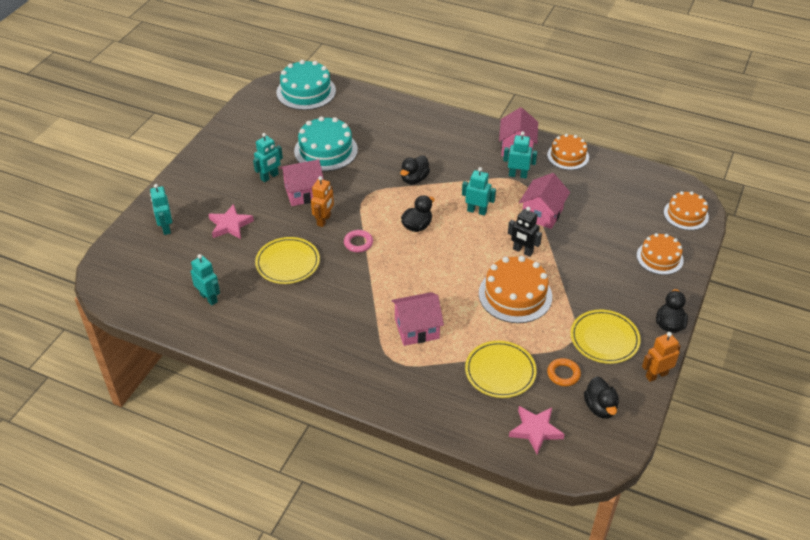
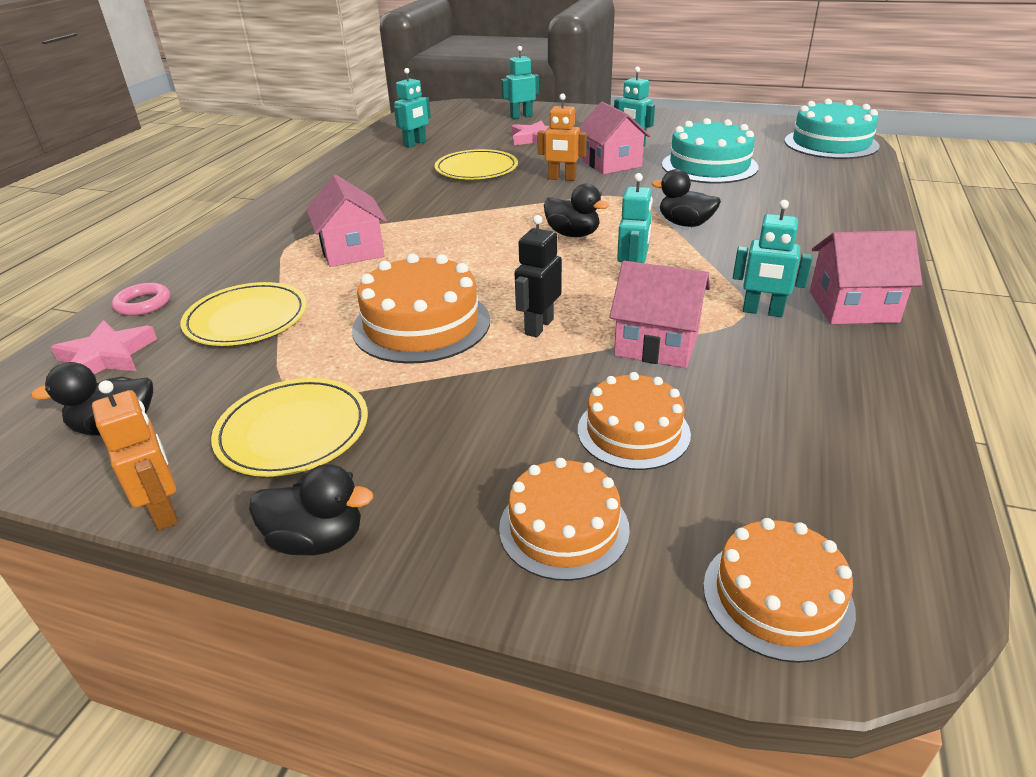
camera: 85 degrees right, 10 degrees down
(358, 243) = (522, 201): pink ring -> pink ring (143, 304)
(518, 175) = (762, 312): turquoise robot -> turquoise robot turned 105 degrees clockwise
(563, 374) = (217, 381): orange ring -> none
(568, 156) = (880, 370): orange cake -> orange cake (633, 431)

